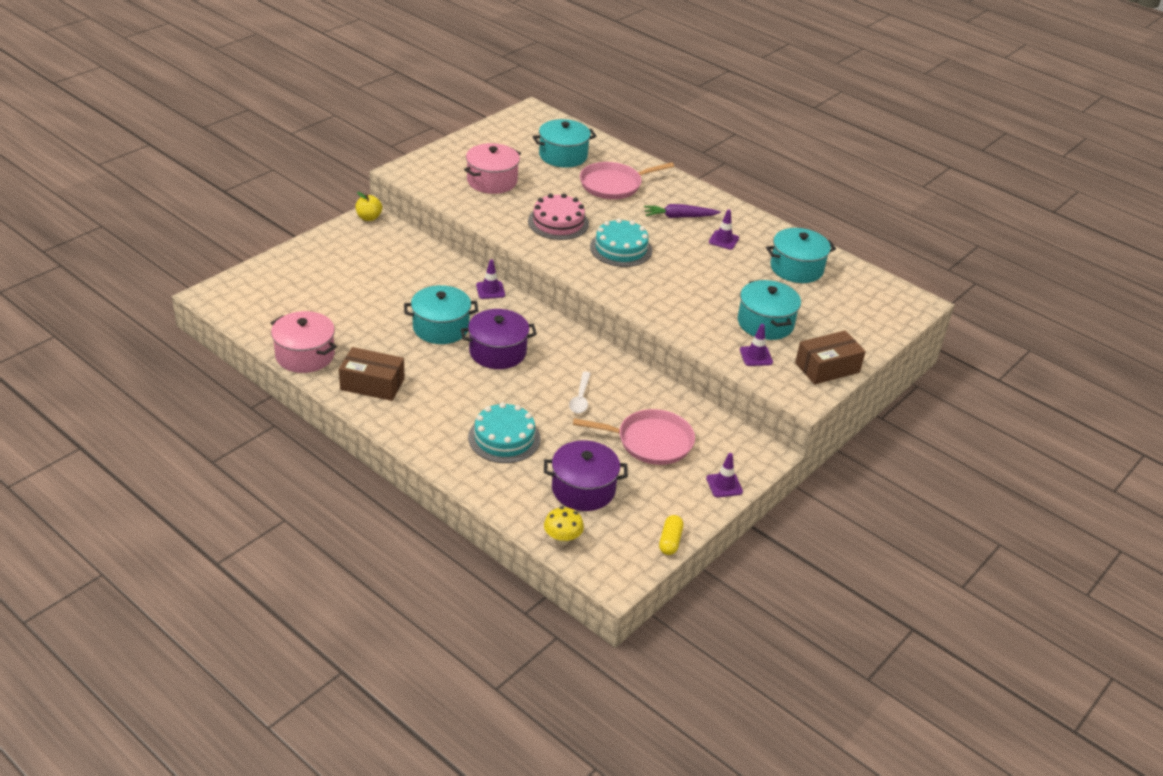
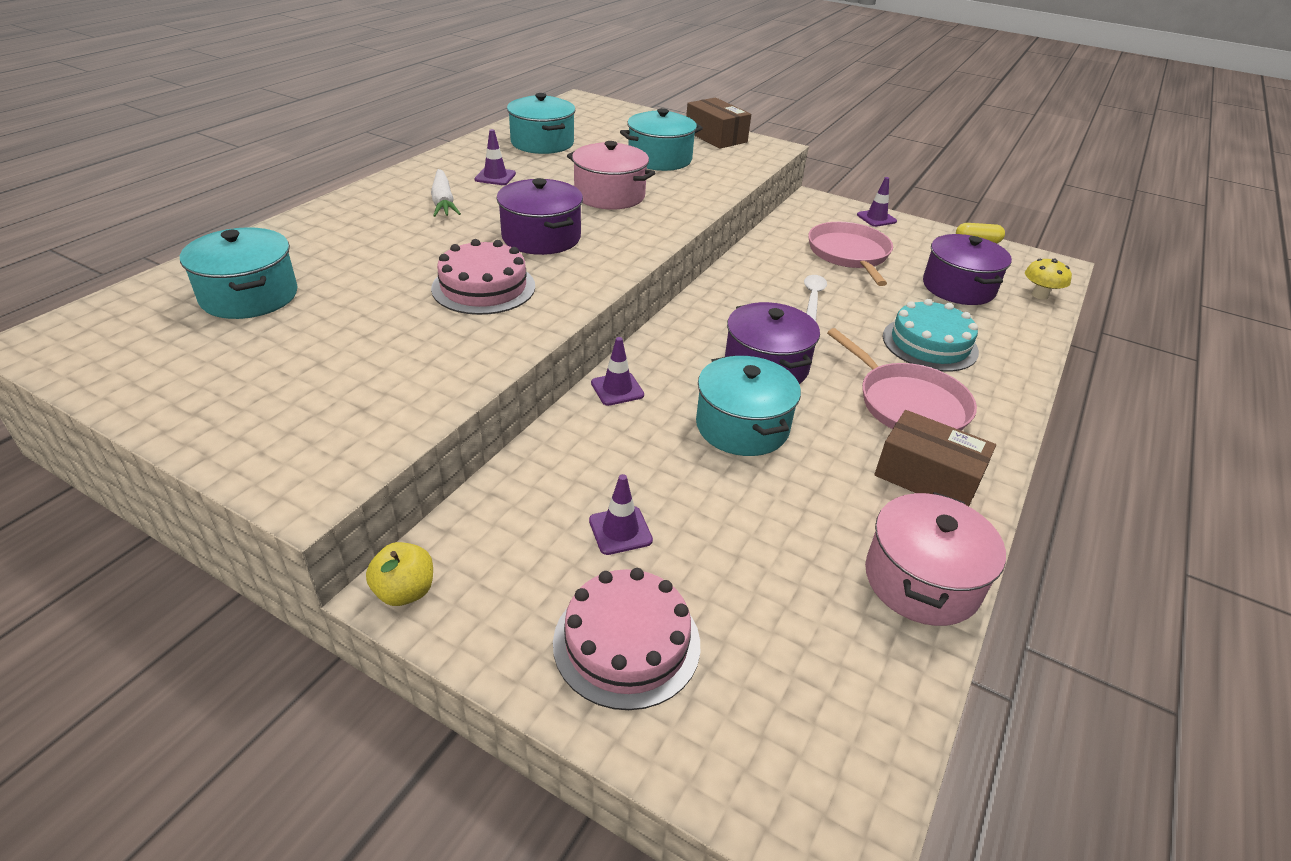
camera: 100 degrees left, 0 degrees up
(316, 265) = (626, 642): none -> pink cake
(372, 384) = (927, 477): brown box -> brown box turned 60 degrees counterclockwise
(492, 181) = (349, 362): pink pot -> pink pot (609, 195)
(580, 398) = (813, 298): white spoon -> white spoon turned 75 degrees counterclockwise
(613, 185) = (355, 248): pink pan -> pink pan (908, 404)
(621, 248) = (541, 237): turquoise cake -> purple pot
(679, 217) = (443, 202): purple carrot -> white carrot
(756, 356) = (723, 164): purple traffic cone -> purple traffic cone (620, 530)

